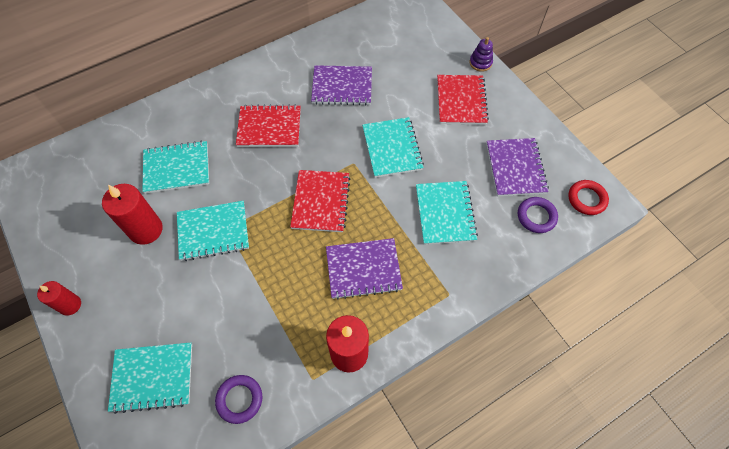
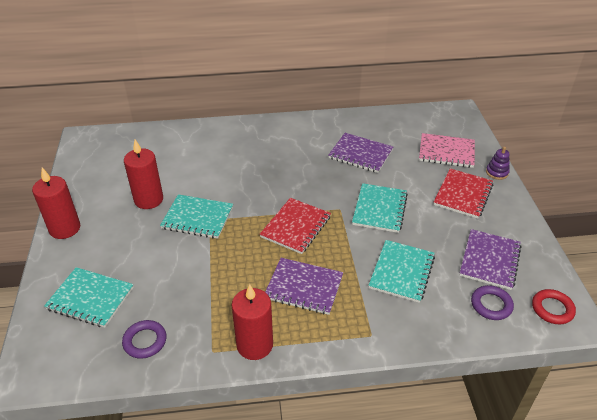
camera: 25 degrees right, 20 degrees down
(70, 305) = (65, 228): red candle -> red candle, size x1.65
(177, 168) = (196, 168): turquoise notebook -> none
(269, 127) = (284, 164): red notebook -> none
(424, 54) = (446, 152): none -> pink notebook

